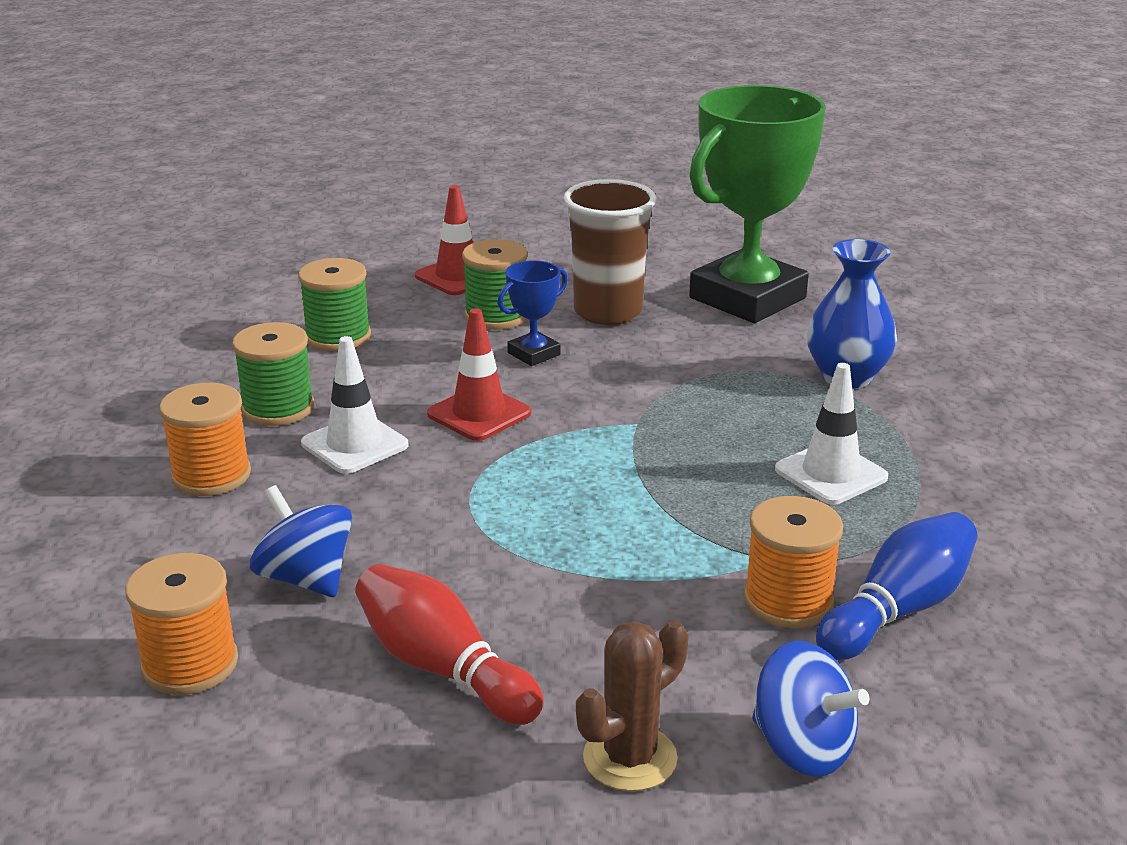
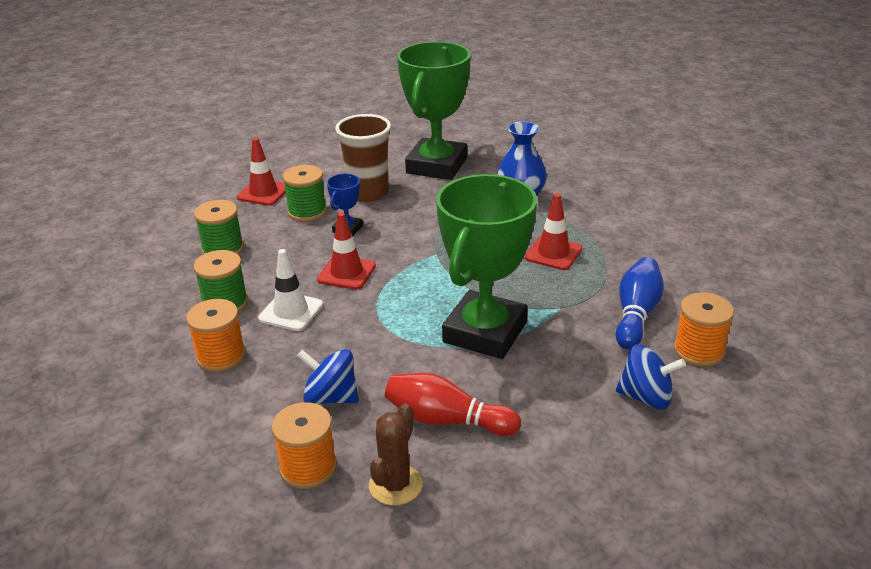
camera: 25 degrees left, 5 degrees up
(614, 559) = (485, 332): none -> green trophy
(630, 758) = (574, 431): brown cactus -> brown cactus (395, 485)
(788, 601) = (584, 327): orange spool -> orange spool (699, 350)
(831, 473) = (553, 253): white traffic cone -> red traffic cone

